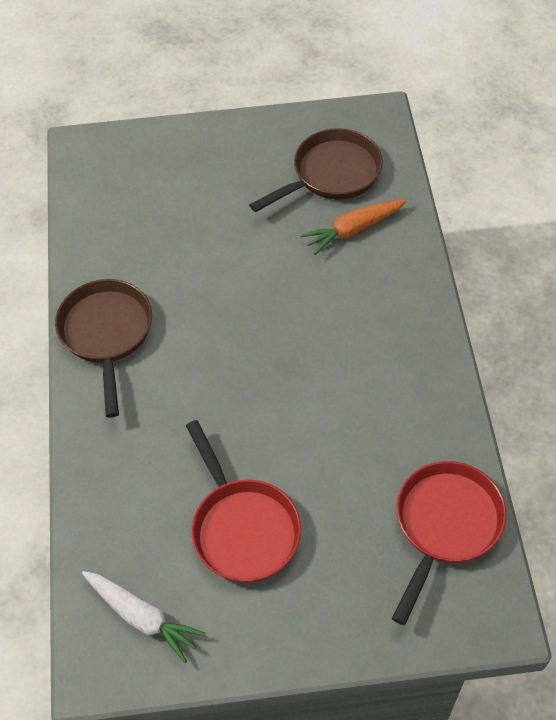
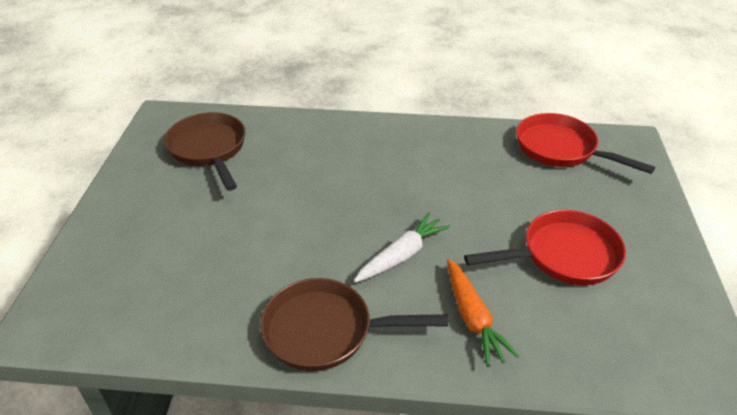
camera: 80 degrees left, 15 degrees down
(142, 617) = (659, 337): white carrot -> white carrot (402, 255)
(353, 230) = (276, 147): orange carrot -> orange carrot (472, 317)

